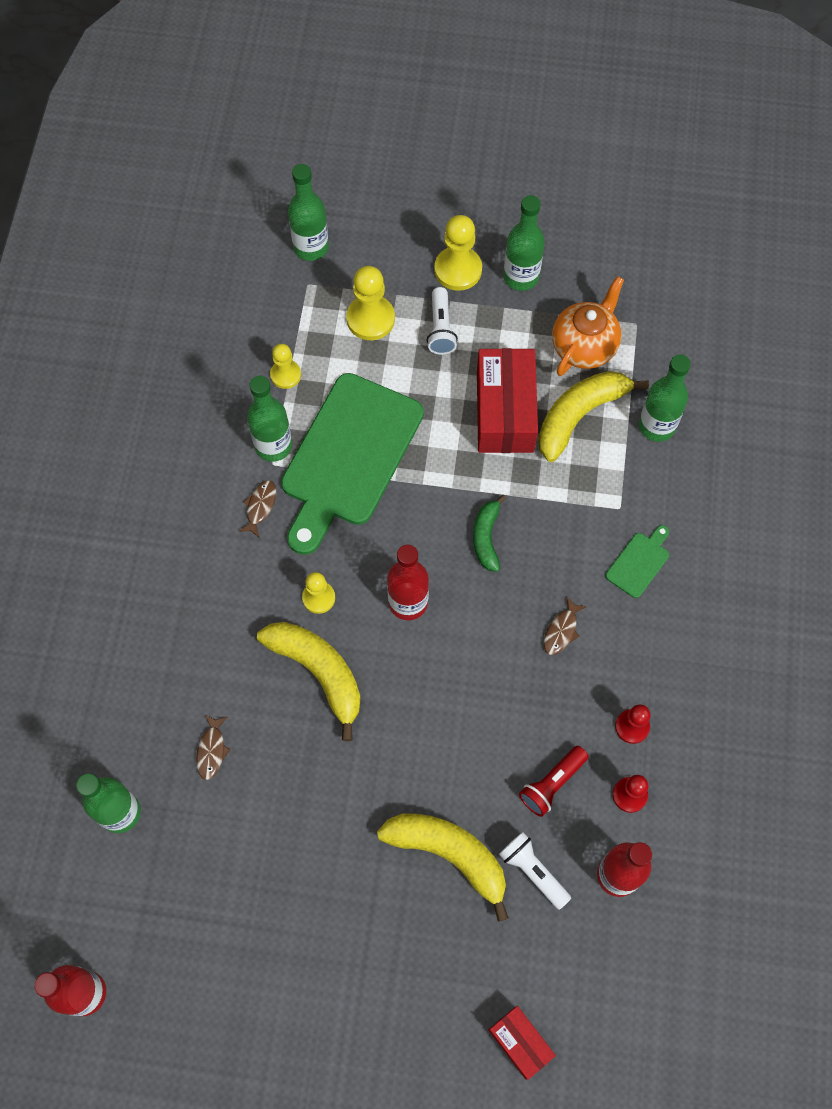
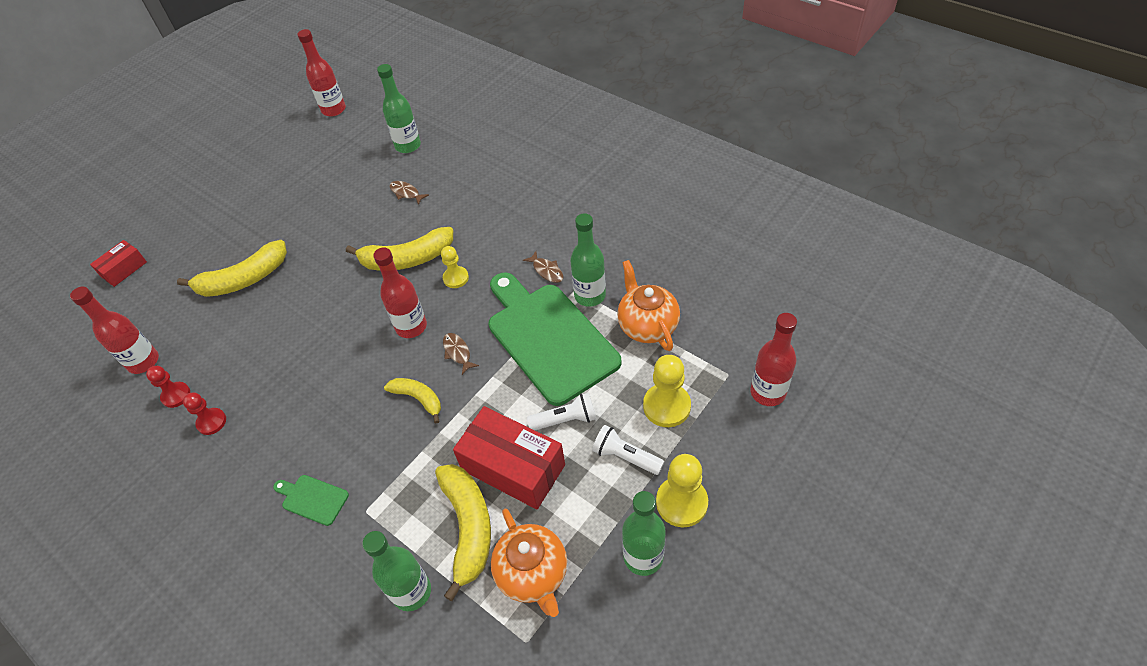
camera: 125 degrees right, 15 degrees down
(285, 375) = (647, 326): yellow pawn -> orange teapot
(311, 247) = (768, 392): green bottle -> red bottle
(486, 537) = (418, 399): green banana -> yellow banana
(520, 1042) = (124, 269): red box -> red box turned 45 degrees counterclockwise
(533, 871) = (192, 317): white flashlight -> white flashlight (565, 420)
(552, 784) = (226, 353): red flashlight -> none
(561, 630) = (312, 413): brown fish -> brown fish (458, 352)
(639, 562) = (312, 499): green cutting board -> green cutting board turned 135 degrees clockwise

